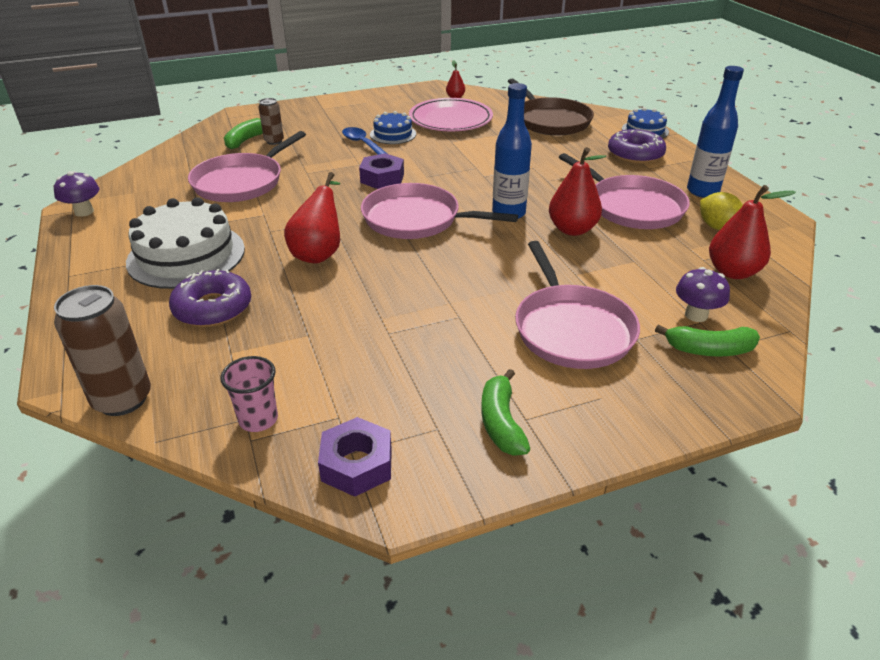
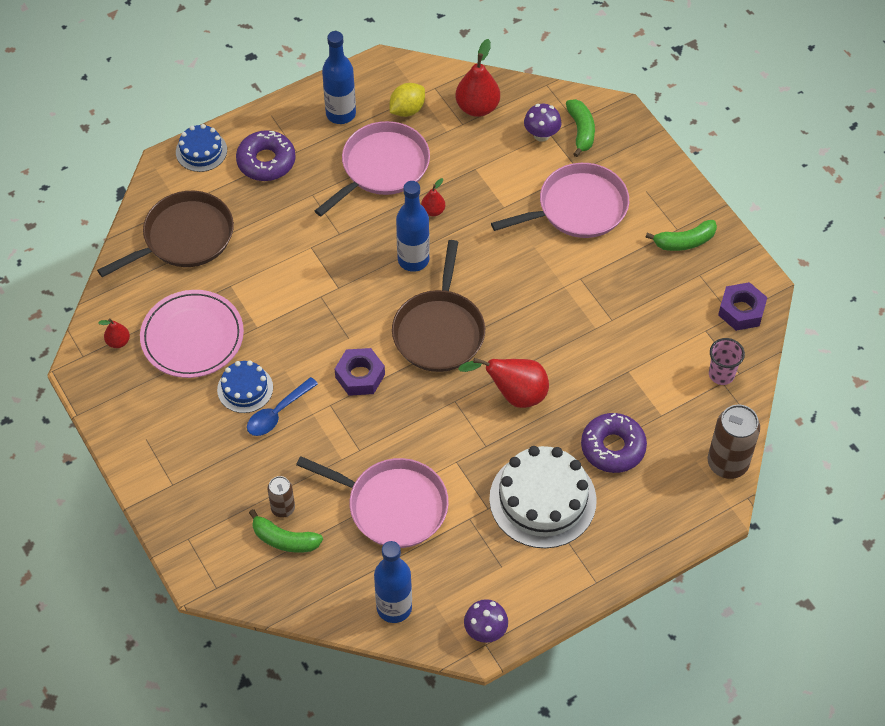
camera: 100 degrees left, 20 degrees up
(148, 175) = (394, 607): none -> blue bottle
(416, 219) = (439, 331): pink pan -> brown pan
(572, 229) = (433, 211): red pear -> red pear, size x0.52

